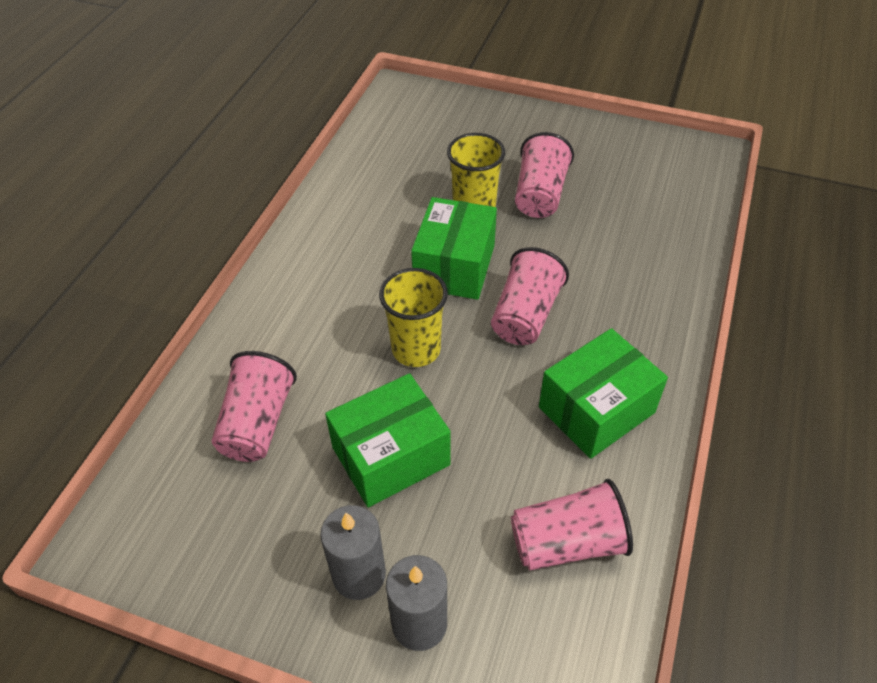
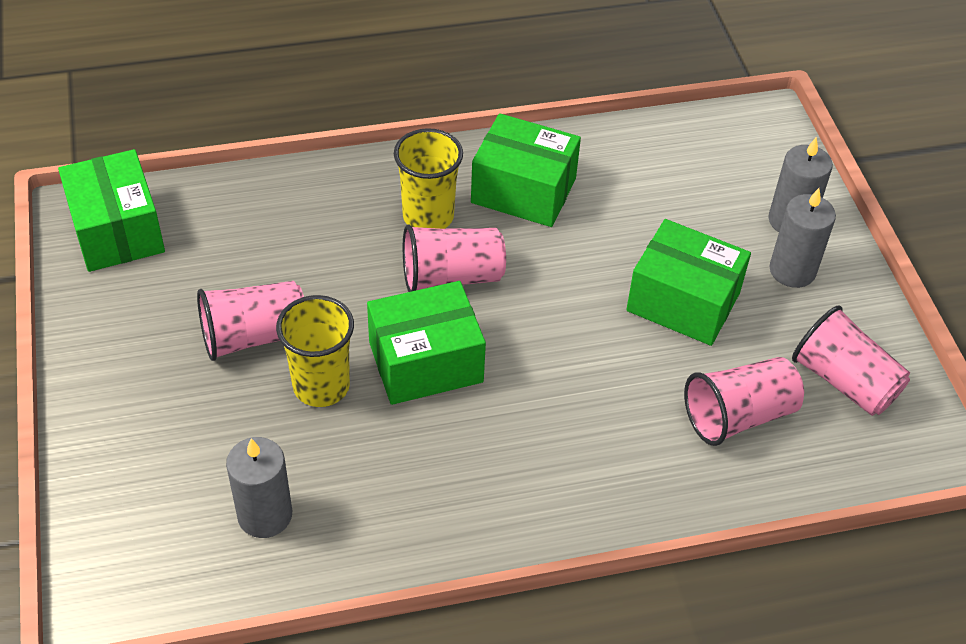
camera: 125 degrees left, 0 degrees up
(399, 156) = (265, 515): none -> grey candle
(416, 349) = (559, 340): yellow cup -> yellow cup (428, 216)
(567, 542) = (658, 167): pink cup -> pink cup (844, 381)
(682, 164) = (117, 231): none -> green box

